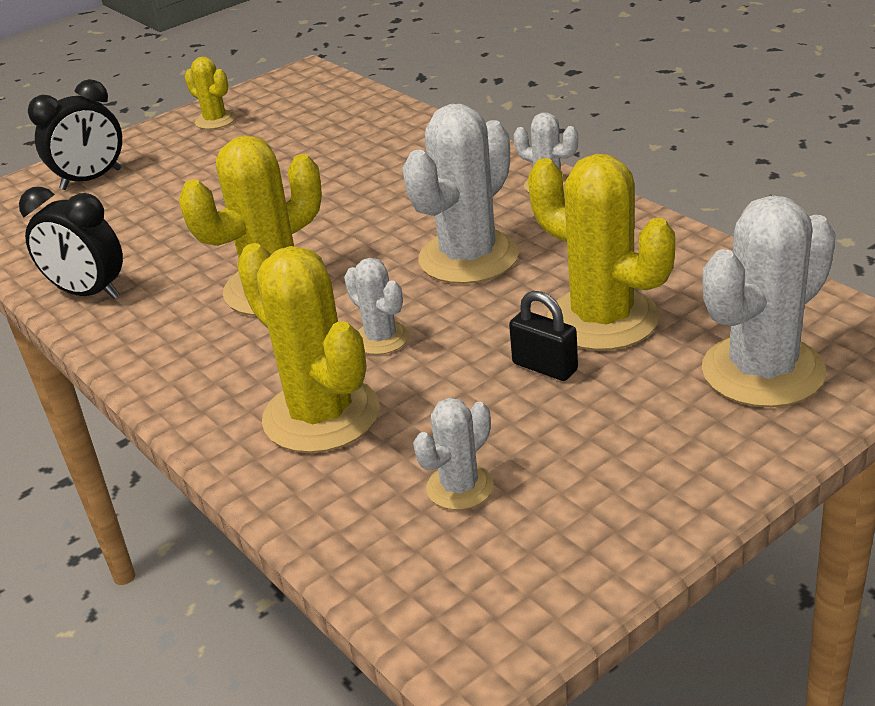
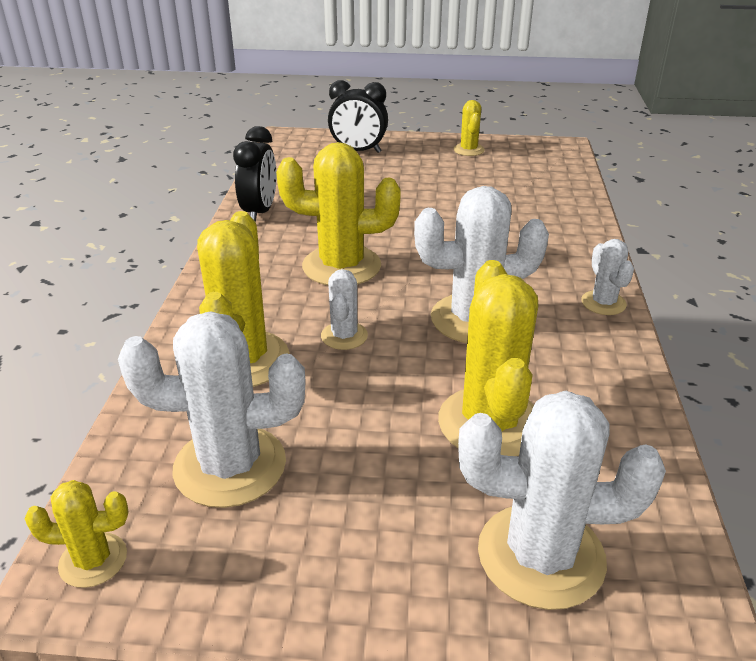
camera: 40 degrees right, 0 degrees up
(88, 293) = (260, 212): black clock -> black clock turned 150 degrees counterclockwise
(460, 487) = (230, 466): white cactus -> white cactus, size x1.93
(470, 624) = (93, 560): none -> yellow cactus
(545, 367) = (401, 427): black padlock -> none

